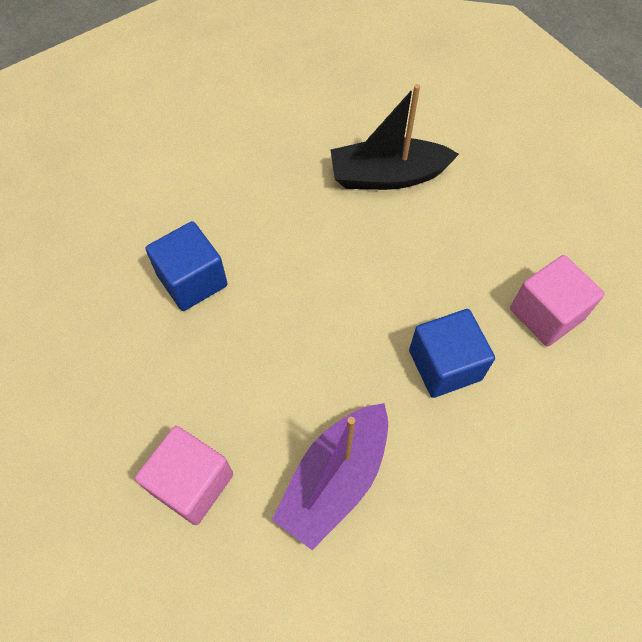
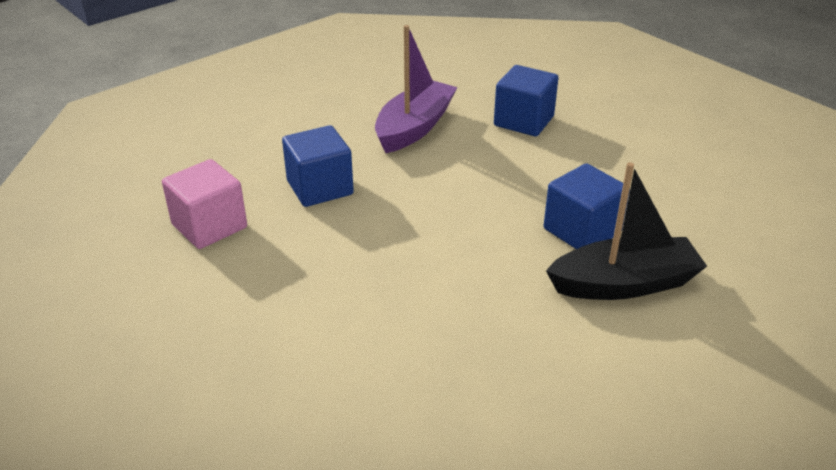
camera: 175 degrees right, 25 degrees down
(192, 483) = (523, 121): pink cube -> blue cube
(387, 176) = (373, 346): black boat -> black boat (624, 284)

